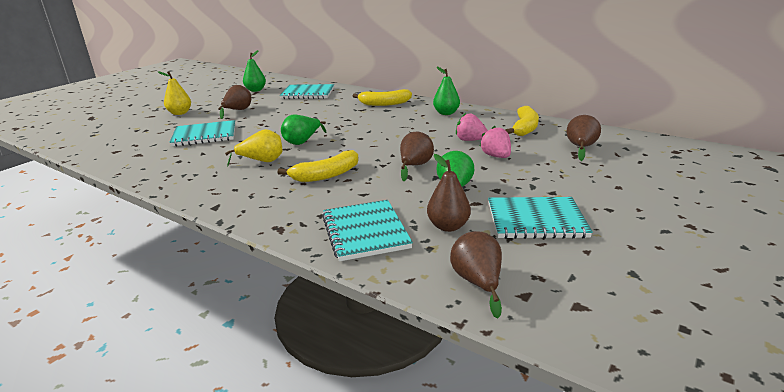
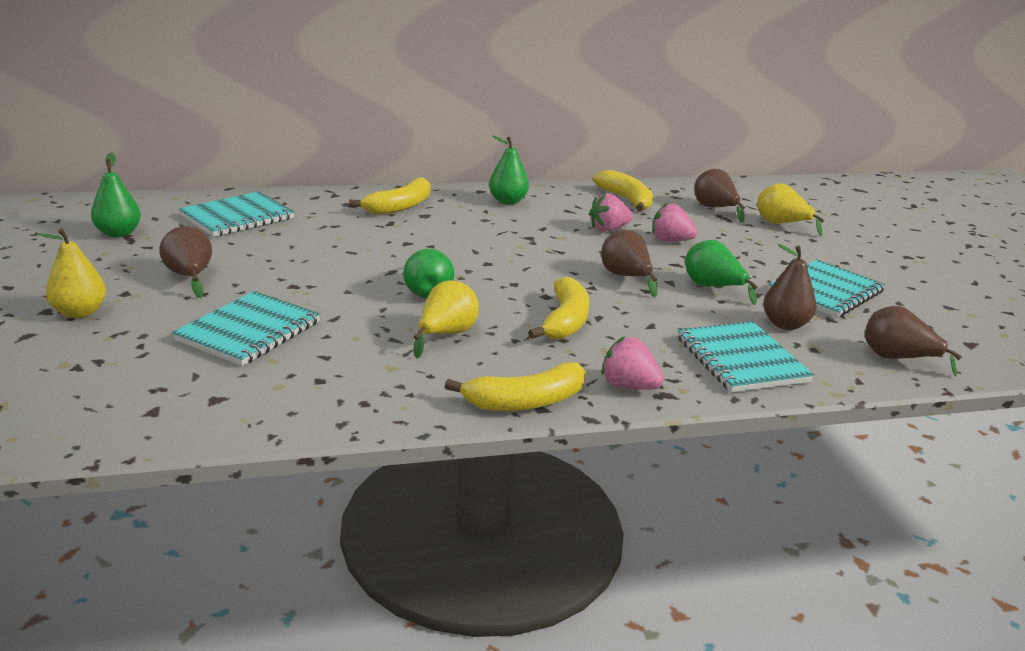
camera: 50 degrees left, 0 degrees up
(216, 201) = (525, 402): none -> yellow banana
(273, 216) = (628, 386): none -> pink strawberry
(365, 232) = (741, 360): turquoise notebook -> turquoise notebook turned 45 degrees clockwise
(614, 170) = (781, 224): none -> yellow pear

